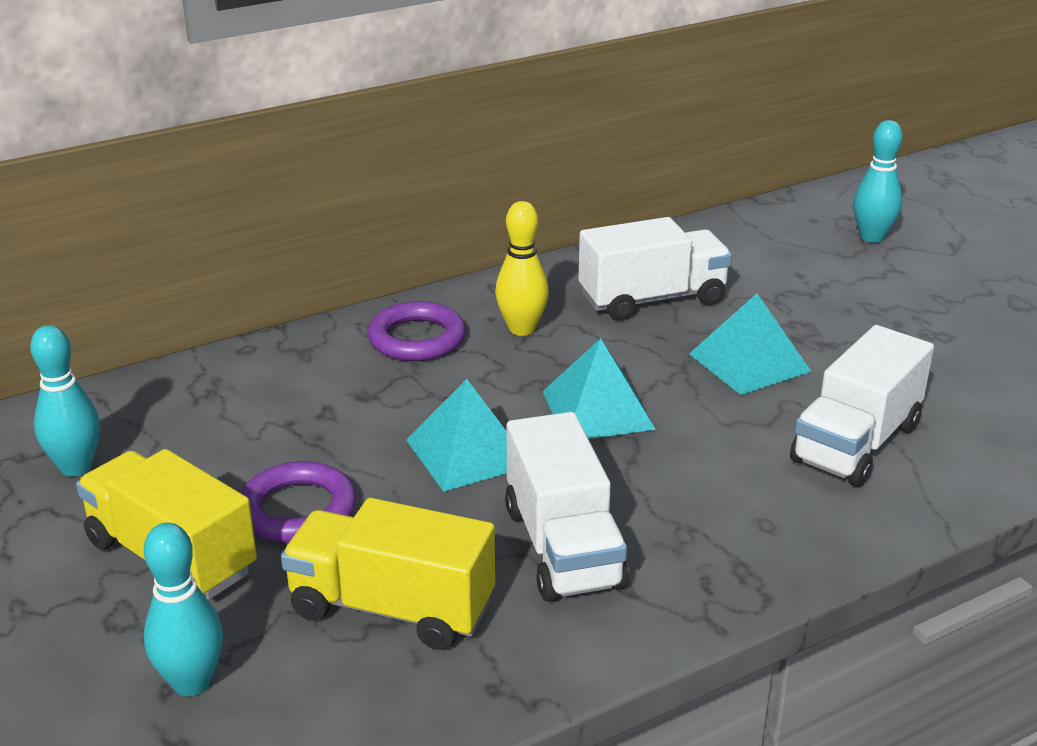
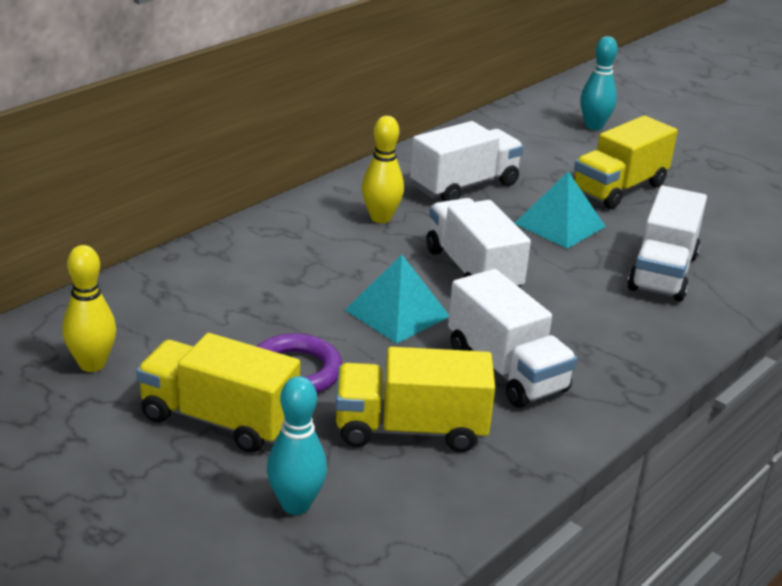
camera: 20 degrees left, 0 degrees up
(76, 467) = (92, 364): turquoise bowling pin -> yellow bowling pin
(417, 339) = (304, 234): purple ring -> none
(597, 410) = (473, 271): turquoise pyramid -> white truck
(859, 322) = (619, 188): none -> yellow truck

